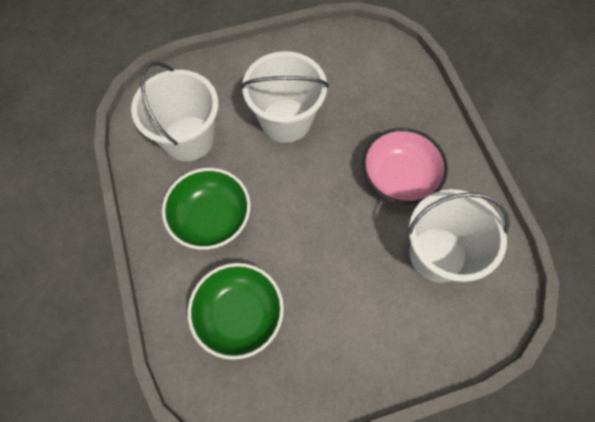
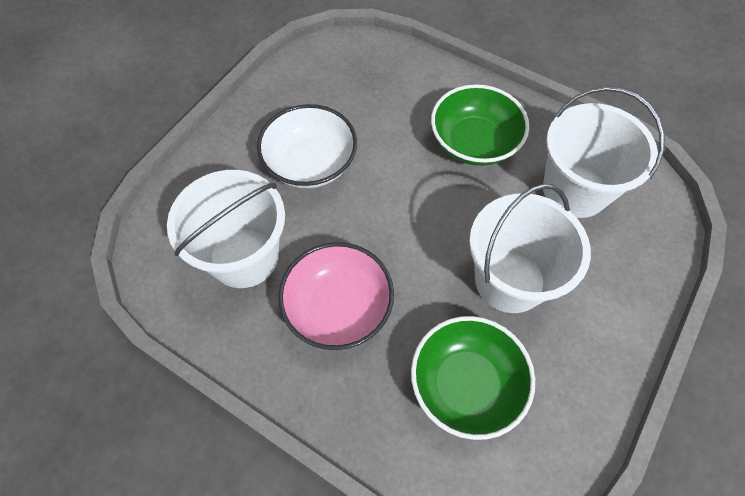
camera: 140 degrees right, 5 degrees down
(239, 315) = (377, 97): green bowl -> green bowl (466, 384)
(340, 294) = (310, 163): none -> white bowl

